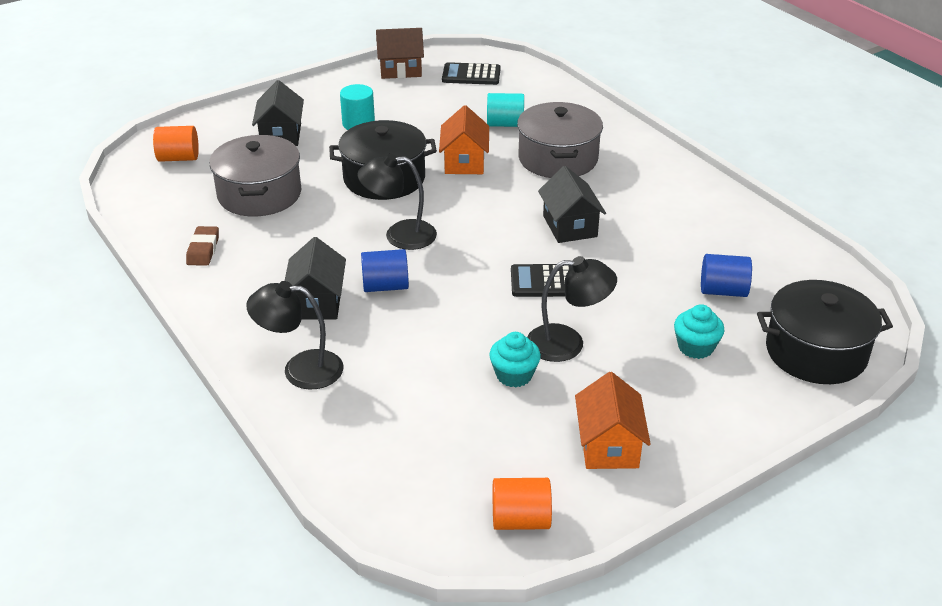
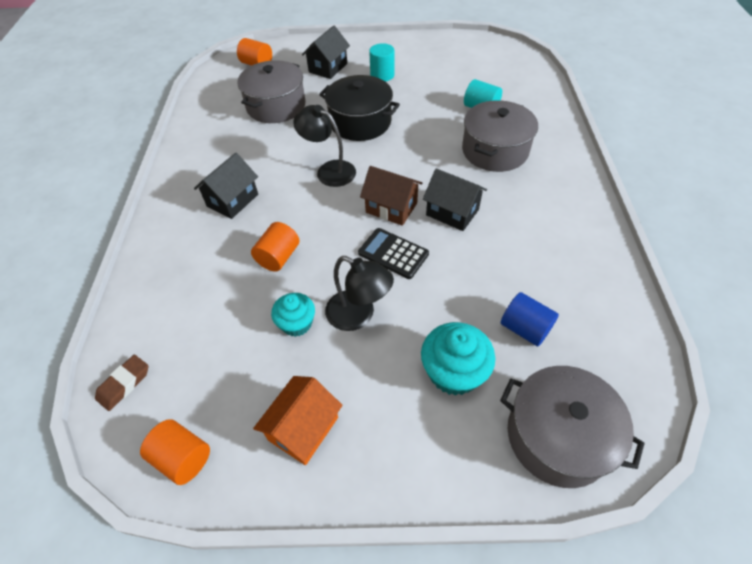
camera: 35 degrees right, 15 degrees up
(203, 250) = (209, 133): brown eraser -> brown eraser (124, 384)
(300, 369) = (176, 247): black lamp -> none
(385, 286) = (283, 207): blue cylinder -> none
(400, 70) = (446, 43): brown house -> brown house (391, 208)
(432, 331) = (278, 257): none -> orange cylinder
(464, 162) = (424, 129): orange house -> none
(471, 75) = (491, 61): black calculator -> none
(570, 226) = (452, 212): black house -> black house turned 75 degrees counterclockwise
(695, 347) = (454, 372): turquoise cupcake -> turquoise cupcake, size x1.52
(816, 352) = (557, 436): black pot -> grey pot

